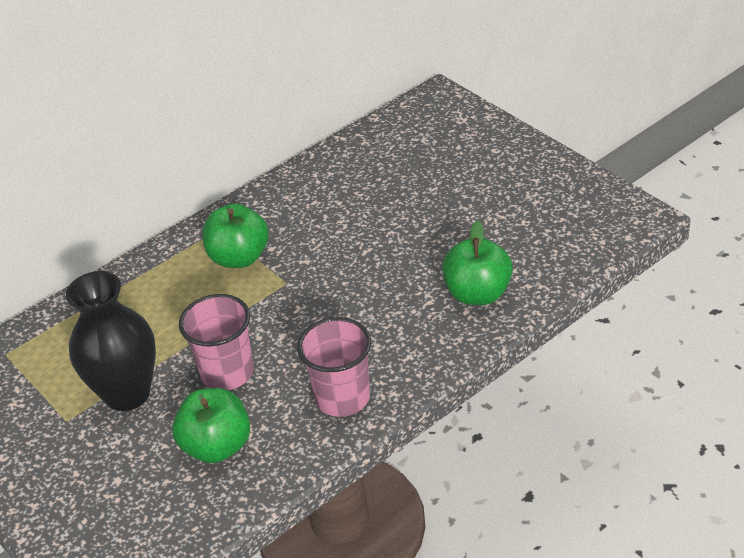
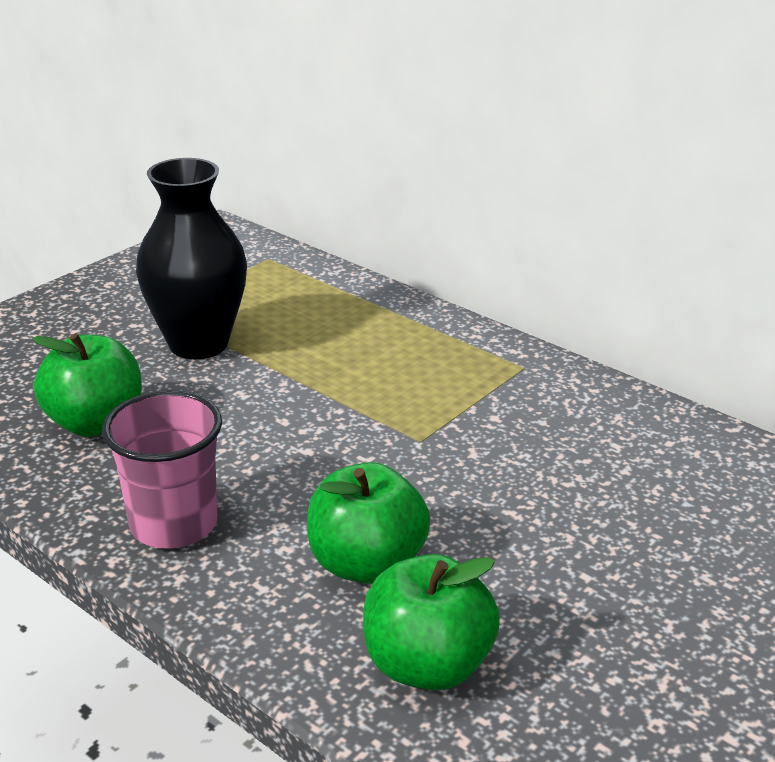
camera: 75 degrees right, 10 degrees down
(227, 372) = (232, 413): pink cup -> none
(239, 258) = (466, 392): green apple -> green apple (366, 564)

